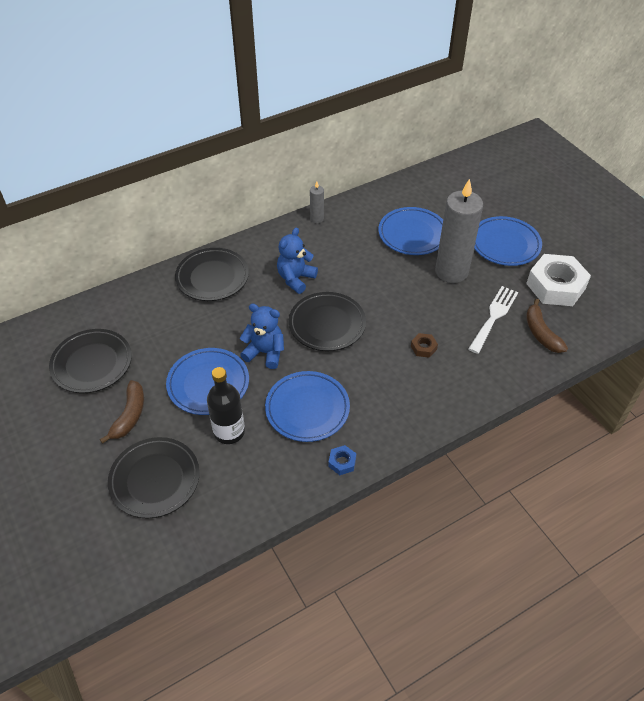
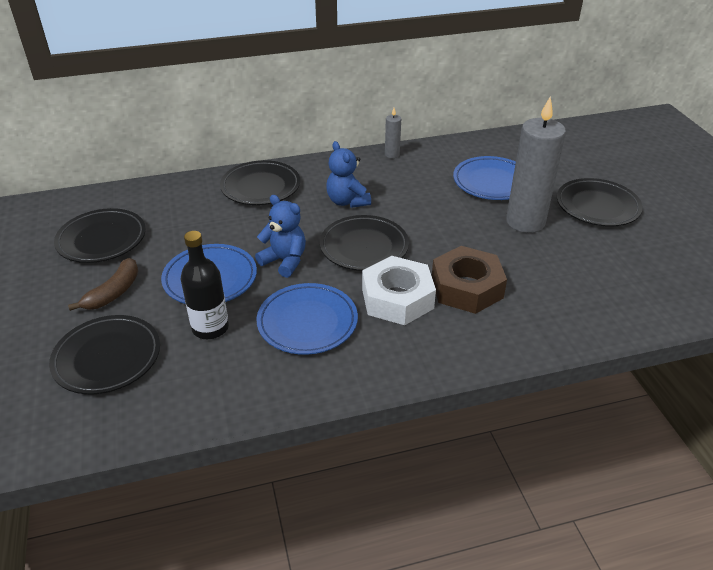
camera: 15 degrees right, 10 degrees down
(295, 279) = (347, 201): blue teddy bear -> blue teddy bear turned 75 degrees counterclockwise
(342, 462) = (324, 384): blue nut -> none
(423, 348) = (467, 287): brown nut -> brown nut, size x2.38
(494, 316) = (562, 272): white fork -> none
(505, 244) = (597, 206): blue plate -> black plate
(541, 333) = (617, 298): brown banana -> none
(555, 286) = (649, 255): white nut -> white nut (397, 298)

